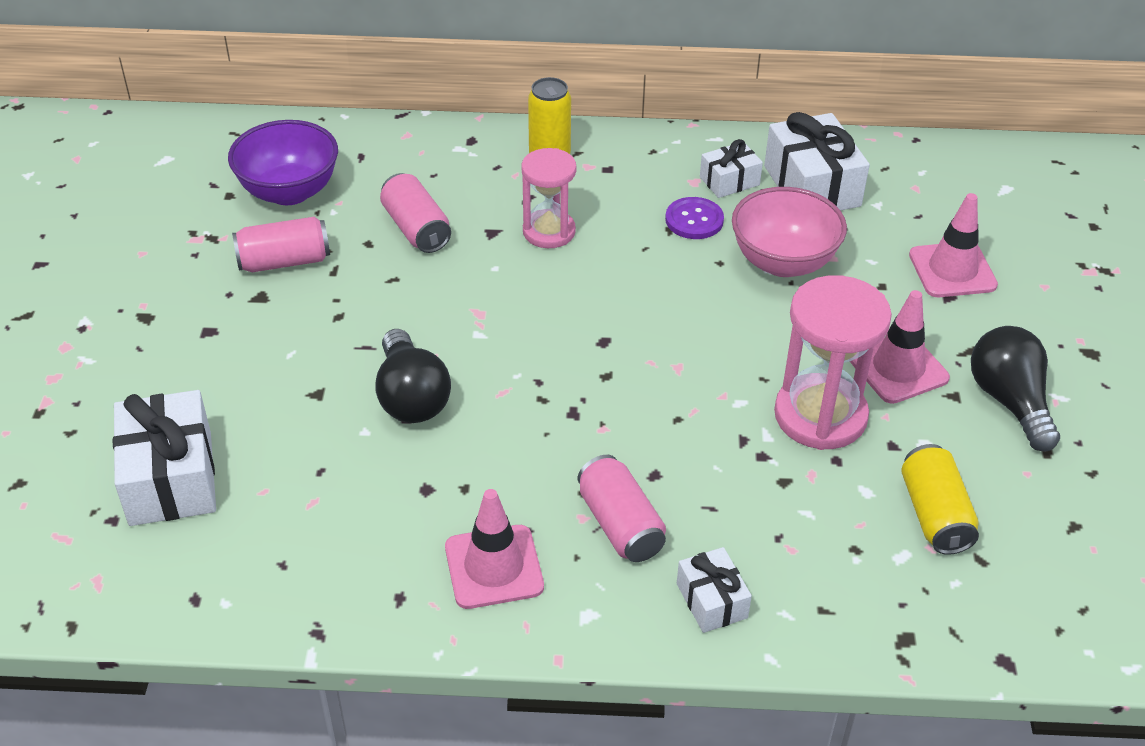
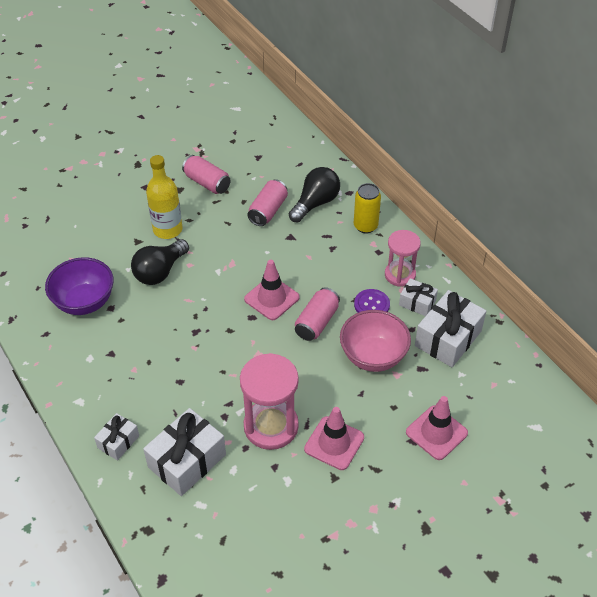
camera: 55 degrees right, 5 degrees up
(171, 478) = (57, 228): white gift -> white gift (187, 461)
(289, 192) = (253, 157): purple bowl -> purple bowl (84, 302)
(332, 348) = (167, 229): none -> yellow bottle
(494, 567) = (83, 354): pink traffic cone -> pink traffic cone (271, 298)
(549, 231) = (310, 256): pink hourglass -> pink hourglass (400, 275)
(620, 524) = (139, 385): pink can -> pink can (317, 322)
(934, 514) = (239, 506): yellow can -> none
(1009, 401) = (350, 505): black light bulb -> black light bulb (315, 203)

